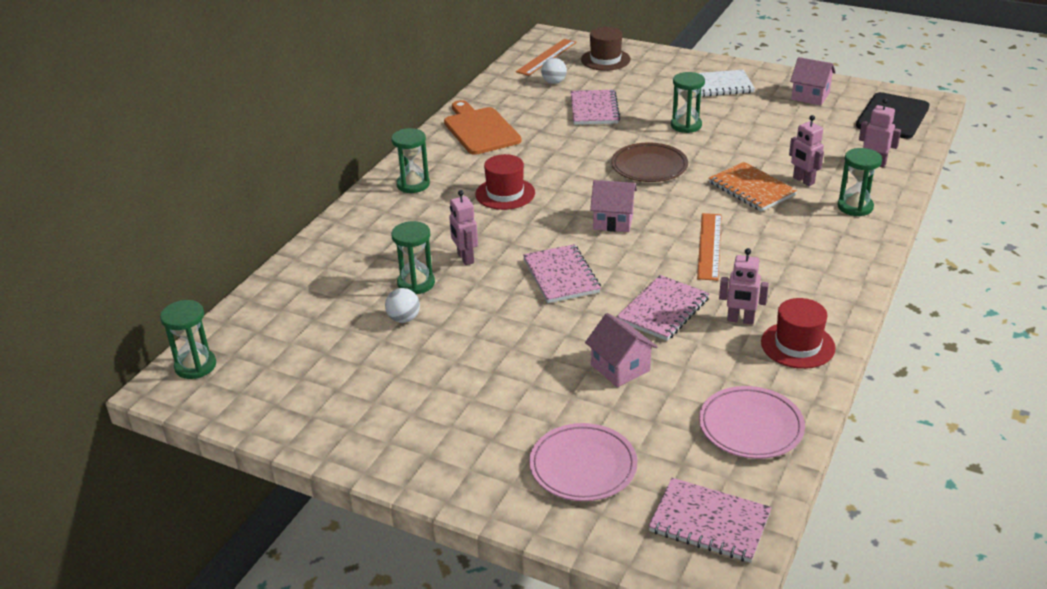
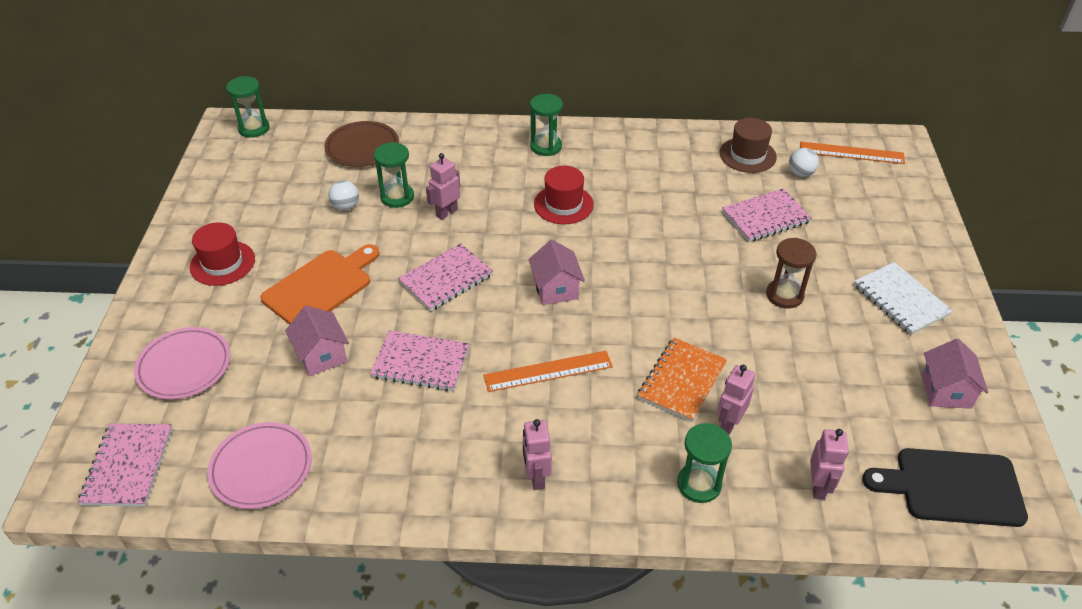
camera: 65 degrees right, 10 degrees up
(480, 129) = (668, 154): orange cutting board -> orange cutting board (321, 287)
(605, 60) = (884, 196): brown hat -> brown hat (747, 155)
(620, 368) = (321, 355): pink house -> pink house turned 60 degrees counterclockwise
(649, 166) = (676, 288): brown plate -> brown plate (362, 148)
(686, 125) = (784, 295): green hourglass -> brown hourglass
(740, 320) = (426, 425): pink robot -> pink robot (536, 477)
(797, 345) = (400, 480): red hat -> red hat (222, 263)

